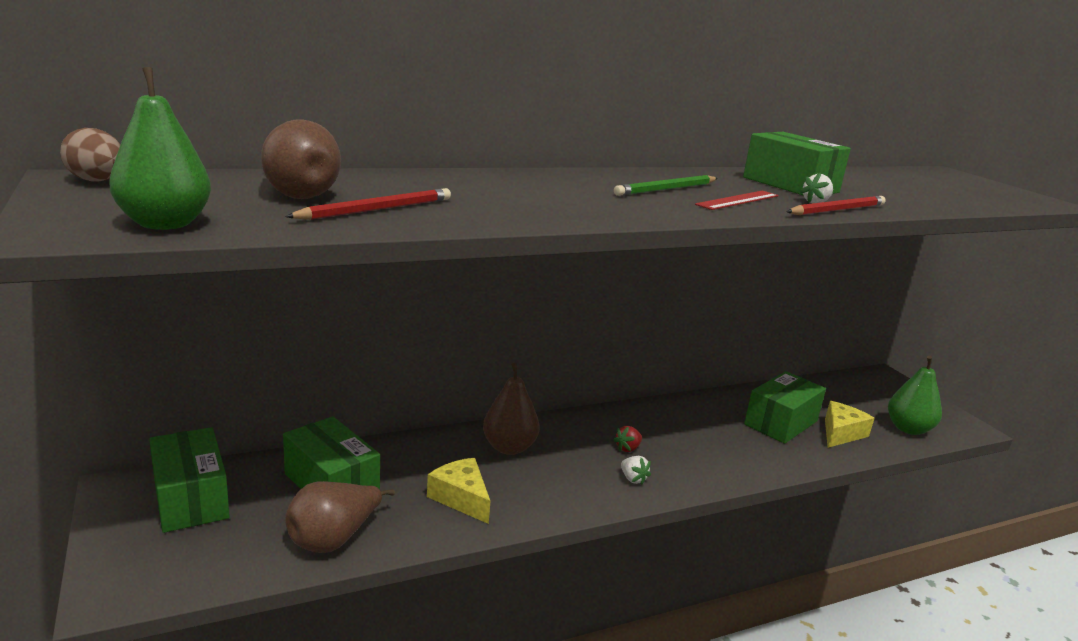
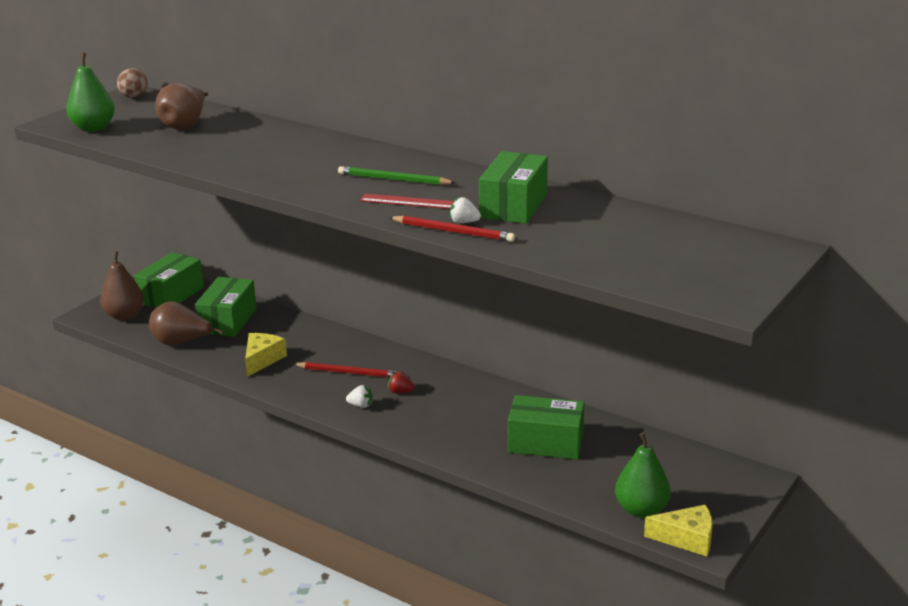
camera: 60 degrees right, 5 degrees up
(376, 209) = (187, 144): red pencil -> red pencil (348, 372)
(509, 447) = (340, 352): brown pear -> brown pear (124, 316)
(633, 479) = (361, 405): white strawberry -> white strawberry turned 105 degrees counterclockwise
(841, 433) = (572, 475): yellow cheese -> yellow cheese (686, 538)

